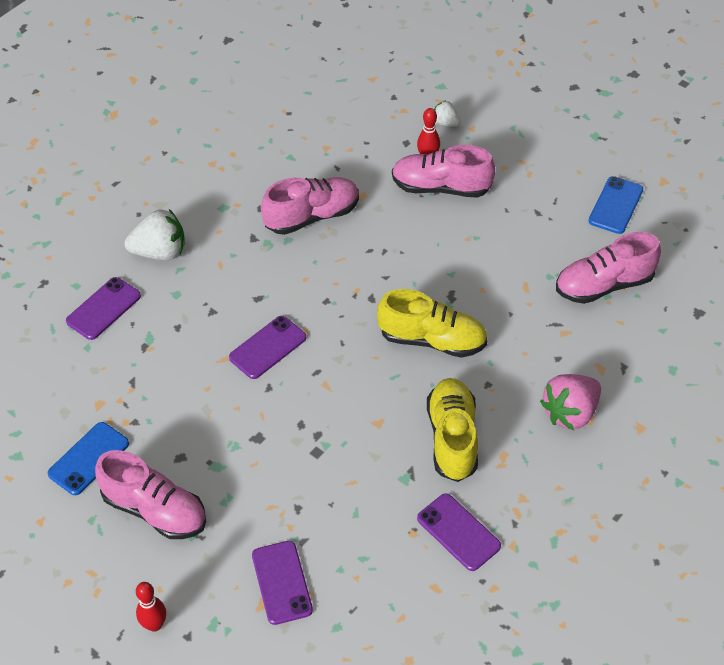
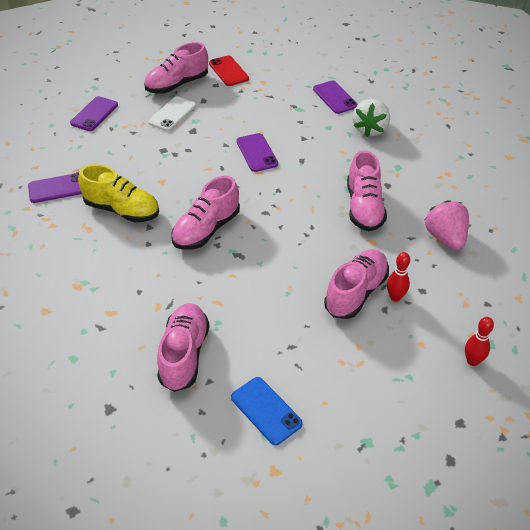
camera: 115 degrees right, 5 degrees down
(88, 458) = (228, 71): blue phone -> red phone
(154, 624) = (112, 70): red bowling pin -> red bowling pin (472, 361)
(232, 480) = (172, 114): none -> white phone
(281, 582) = (94, 114): purple phone -> purple phone turned 75 degrees counterclockwise
(432, 340) = (206, 229): yellow shoe -> pink shoe
(445, 123) = (436, 327): white strawberry -> none
(570, 413) = (90, 277): pink strawberry -> pink strawberry (445, 238)

